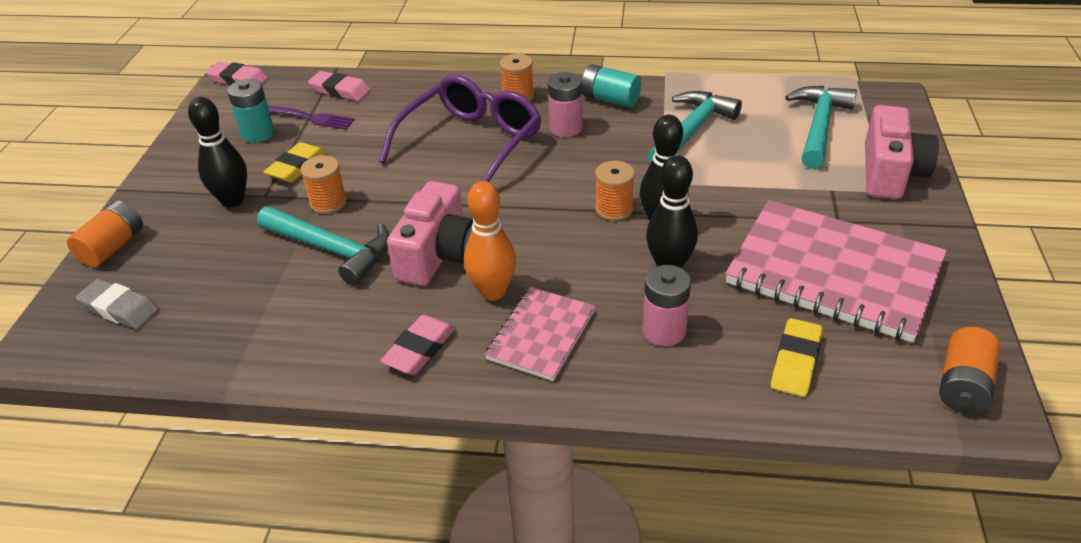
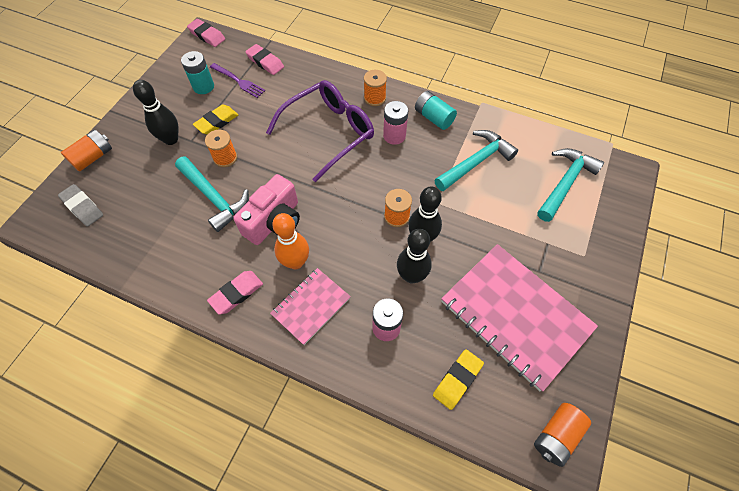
camera: 15 degrees right, 20 degrees up
(890, 173) = (595, 240): pink camera -> none

